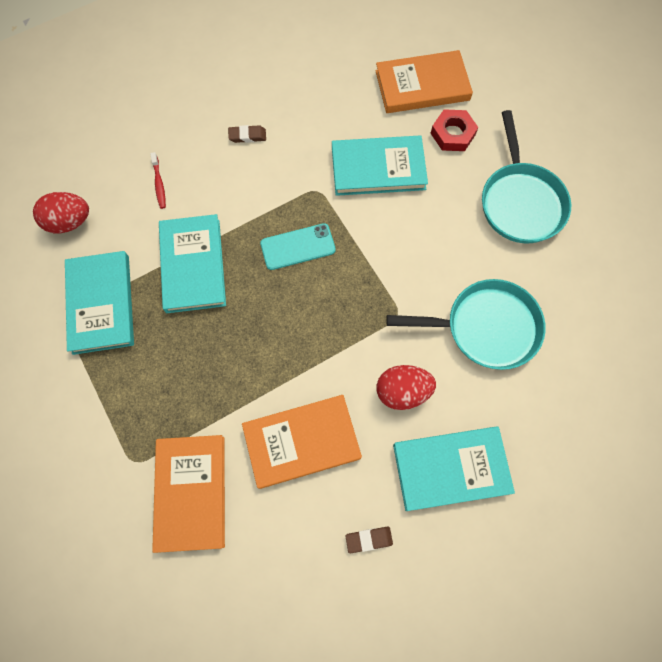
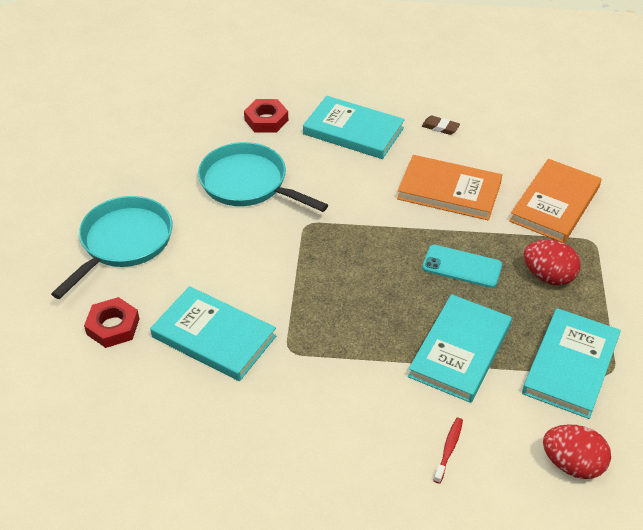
camera: 145 degrees left, 25 degrees down
(247, 136) = (316, 446): brown eraser -> none
(298, 247) = (348, 313): turquoise phone -> turquoise phone (462, 266)
(402, 391) = (348, 181): red egg -> red egg (548, 276)
(422, 85) = (87, 389): orange book -> none
(546, 424) = (266, 120): none -> red nut

